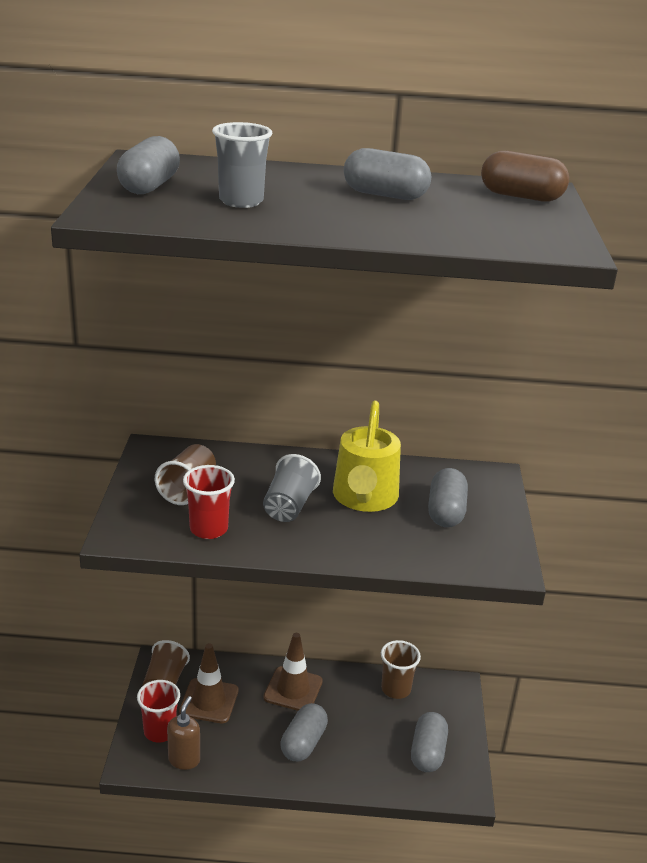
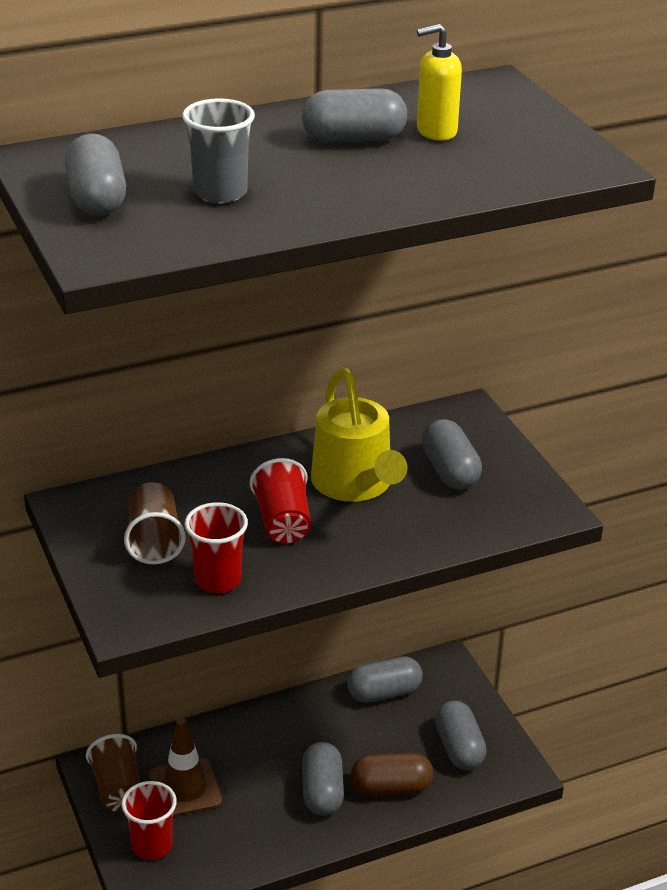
camera: 25 degrees left, 5 degrees up
(184, 759) = (202, 864): brown soap dispenser -> none
(289, 506) = (283, 522): grey cup -> red cup
(293, 689) = (272, 737): brown traffic cone -> none
(396, 689) = (384, 692): brown cup -> grey capsule
(457, 204) = (436, 131): none -> yellow soap dispenser
(521, 196) = (485, 102): brown capsule -> brown capsule (391, 787)

